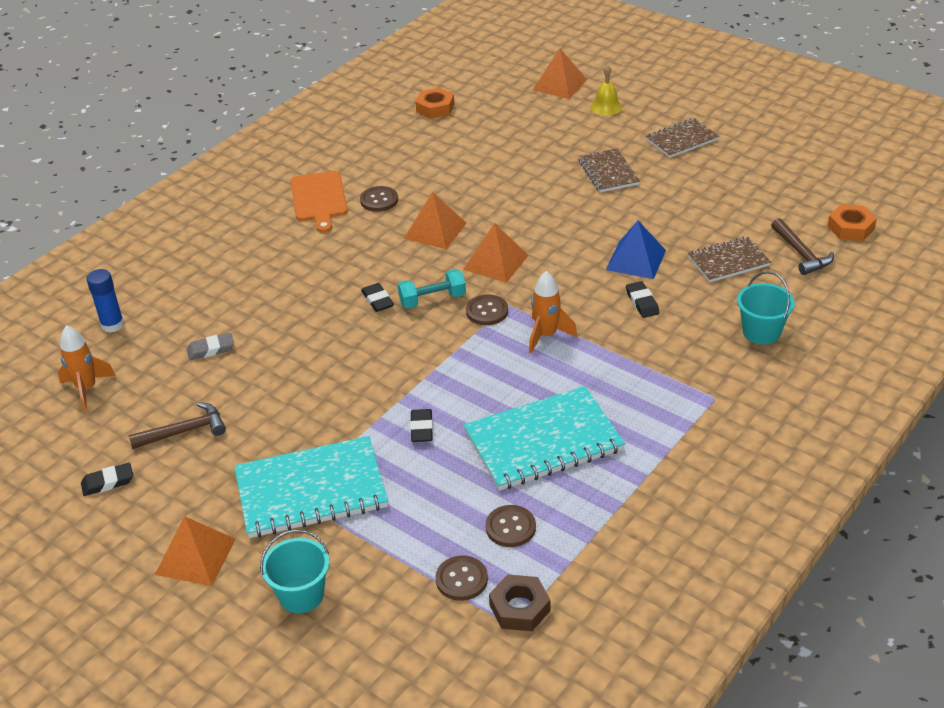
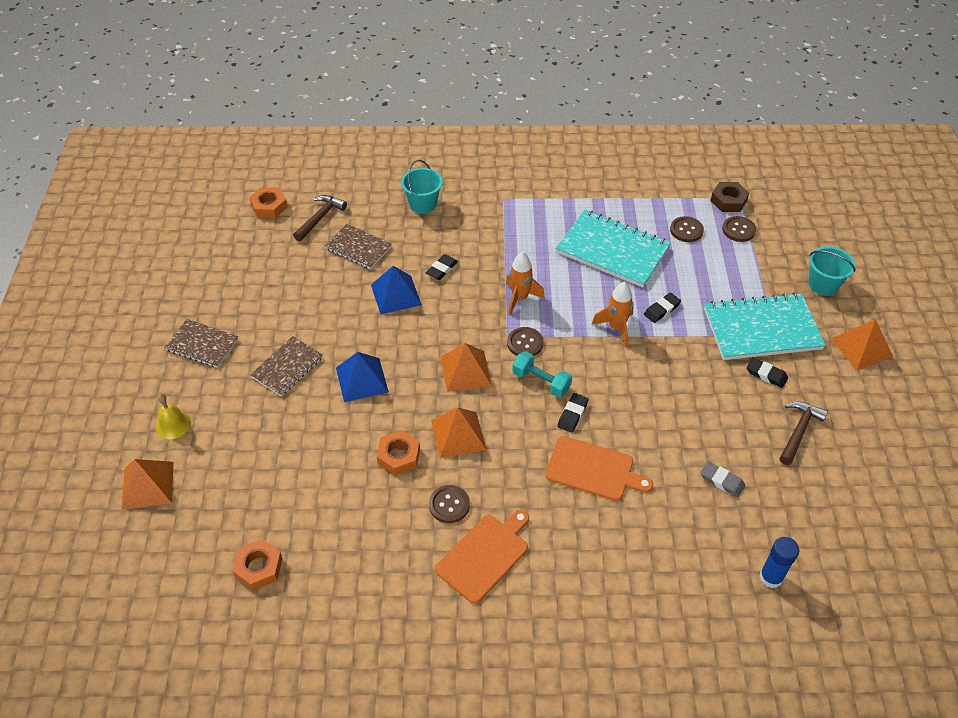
camera: 130 degrees left, 10 degrees up
(87, 389) = (837, 528): orange rocket -> orange rocket (616, 328)
(108, 482) = (878, 437): black eraser -> black eraser (766, 374)
(184, 431) = (798, 431): brown hammer -> brown hammer turned 90 degrees clockwise
(311, 490) = (762, 329): turquoise notebook -> turquoise notebook turned 45 degrees counterclockwise
(314, 284) = (593, 470): none -> orange cutting board
(451, 194) = (399, 456): none -> orange nut
(551, 204) = (362, 379): none -> blue pyramid

